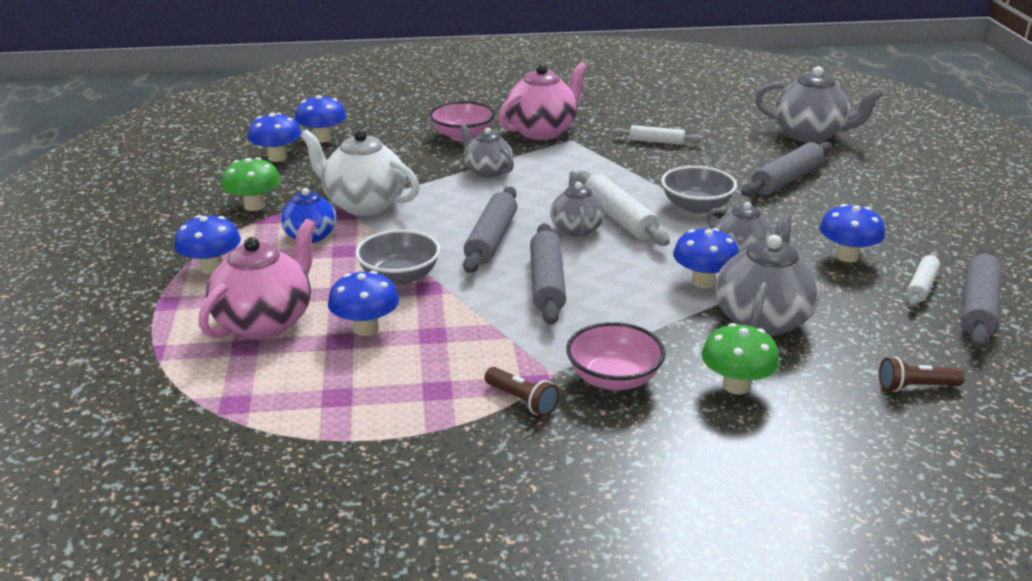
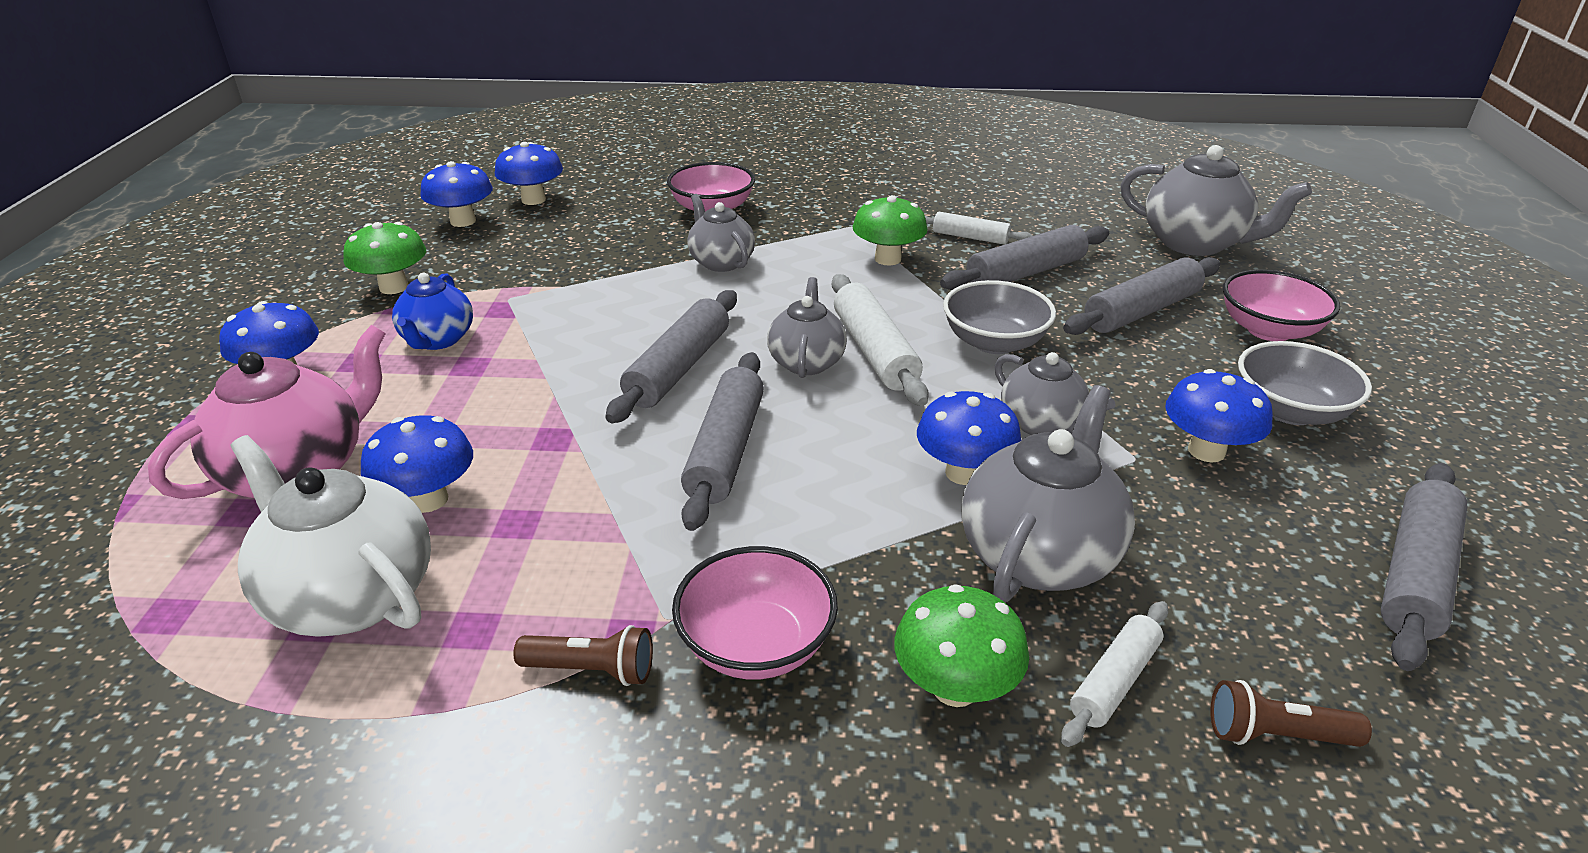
camera: 10 degrees right, 5 degrees up
(363, 204) = (534, 297): white teapot -> white teapot (351, 596)
(399, 276) = (522, 416): grey bowl -> grey bowl (1290, 411)
(522, 401) = (592, 670): brown flashlight -> brown flashlight turned 45 degrees counterclockwise
(542, 131) = (820, 210): pink teapot -> none
(604, 160) = (887, 259): none -> green mushroom
(702, 162) = (1025, 273): none -> grey rolling pin
(870, 185) = (1269, 330): none -> pink bowl
(921, 286) = (1321, 521): white rolling pin -> white rolling pin (1114, 681)

